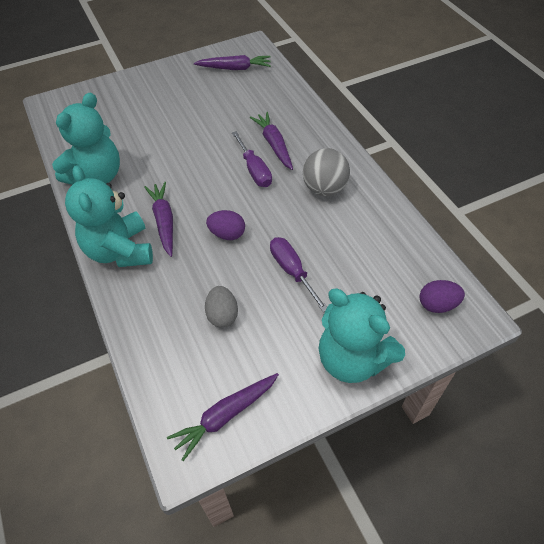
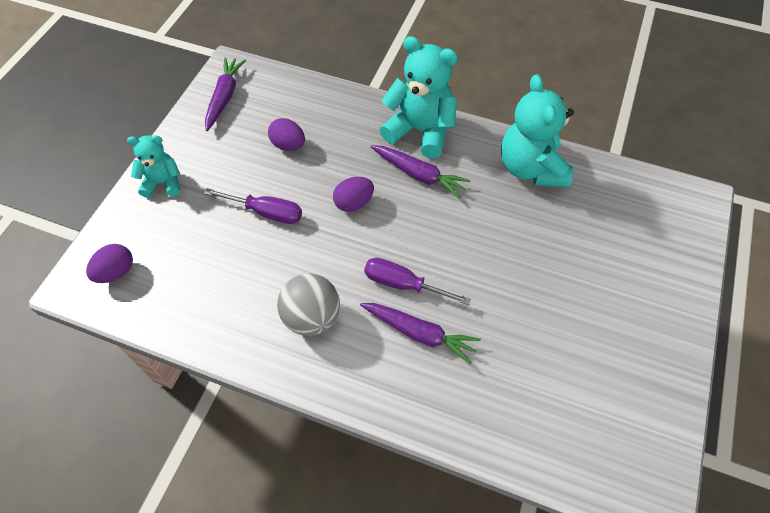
camera: 135 degrees right, 5 degrees up
(222, 315) = (288, 145): grey egg -> purple egg
(235, 68) = (608, 424): purple carrot -> none
(352, 359) = (163, 183): turquoise teddy bear -> turquoise teddy bear, size x0.58

